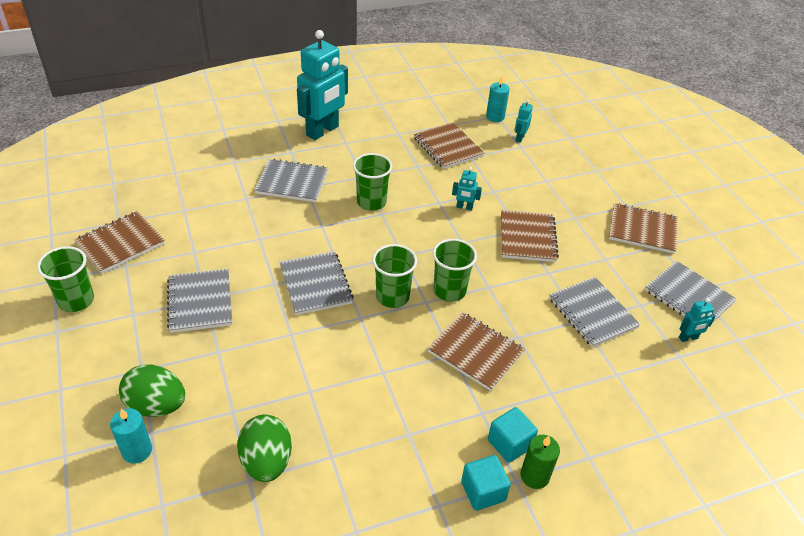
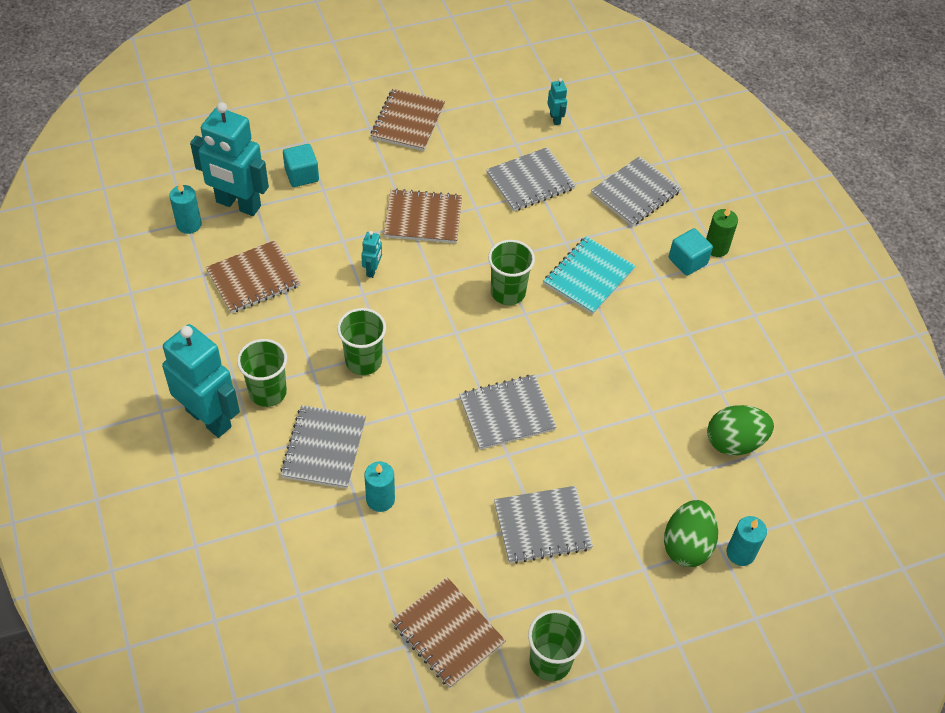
camera: 90 degrees left, 10 degrees up
(243, 210) = (380, 499): none -> turquoise candle
(392, 297) = (520, 342): green cup -> green cup (268, 392)
(475, 352) = (588, 277): brown notebook -> turquoise notebook
(483, 491) = (736, 284): turquoise cube -> turquoise cube (302, 175)
(519, 138) = (238, 204): turquoise robot -> turquoise robot, size x2.39
(689, 297) = (503, 107): grey notebook -> grey notebook (635, 193)

